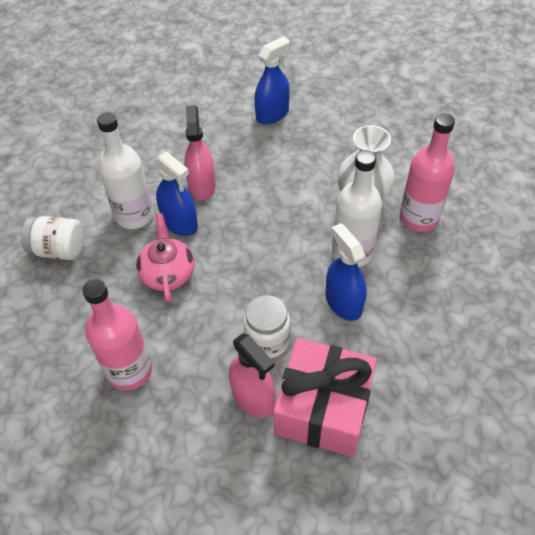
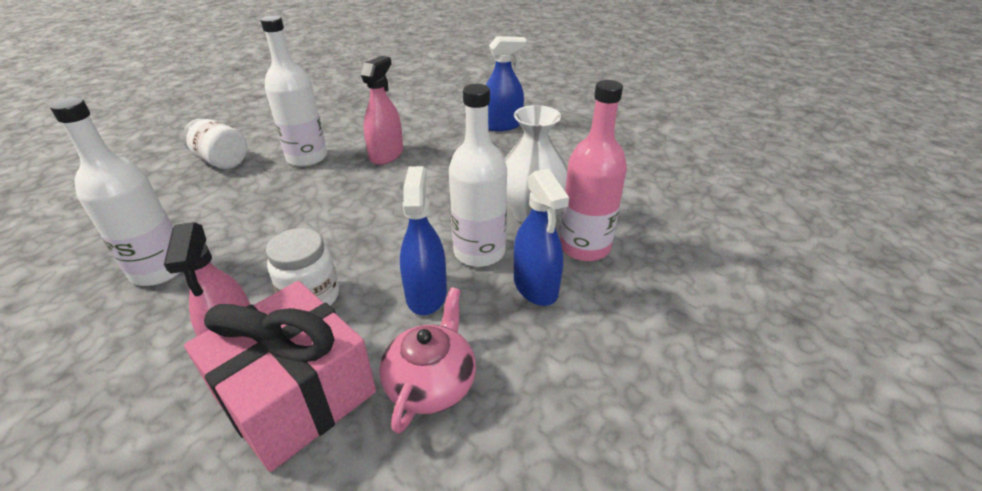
camera: 25 degrees right, 15 degrees down
(129, 371) = (159, 270): pink bottle -> white bottle
(168, 273) = (285, 206): pink teapot -> pink teapot (431, 382)
(179, 223) = (338, 174): blue spray bottle -> blue spray bottle (535, 286)

